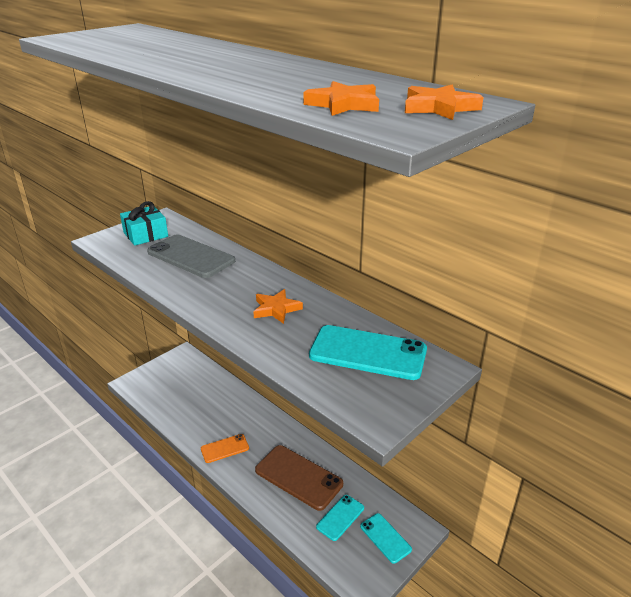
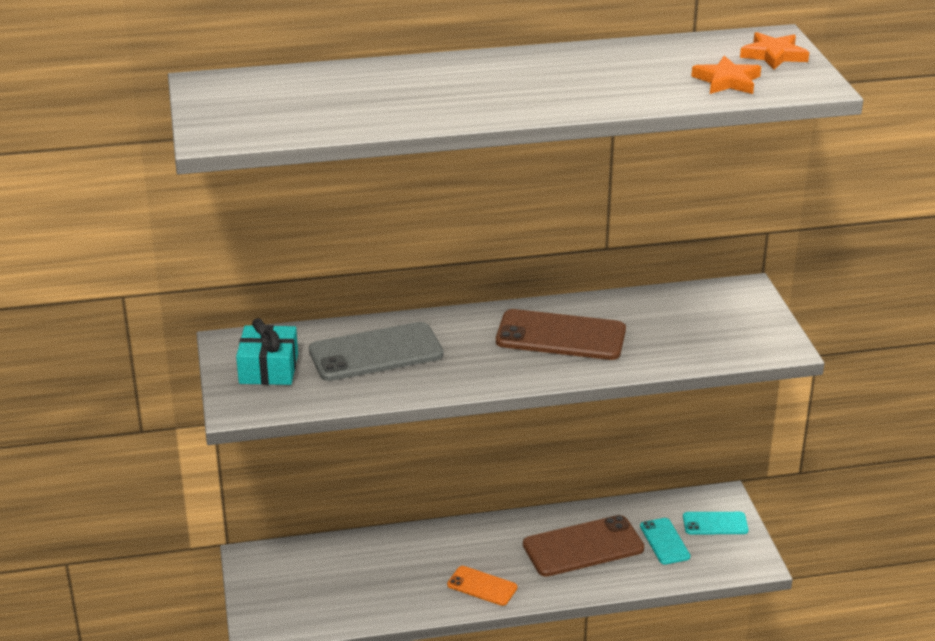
camera: 55 degrees left, 0 degrees up
(225, 448) = (482, 586): orange phone -> orange phone turned 75 degrees counterclockwise
(276, 309) = (561, 336): orange star -> brown phone
(368, 353) = (689, 315): turquoise phone -> none

